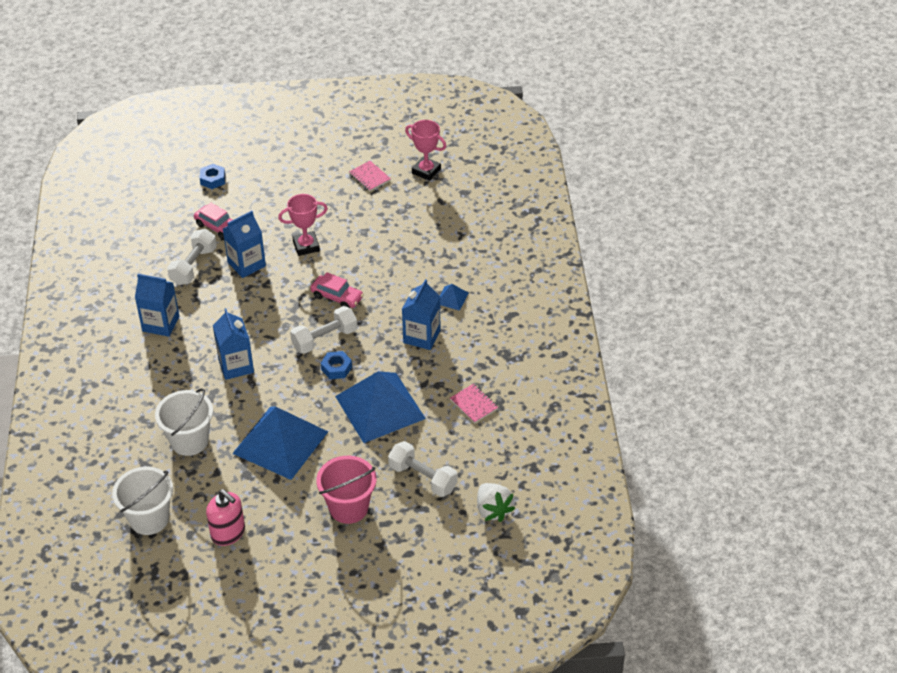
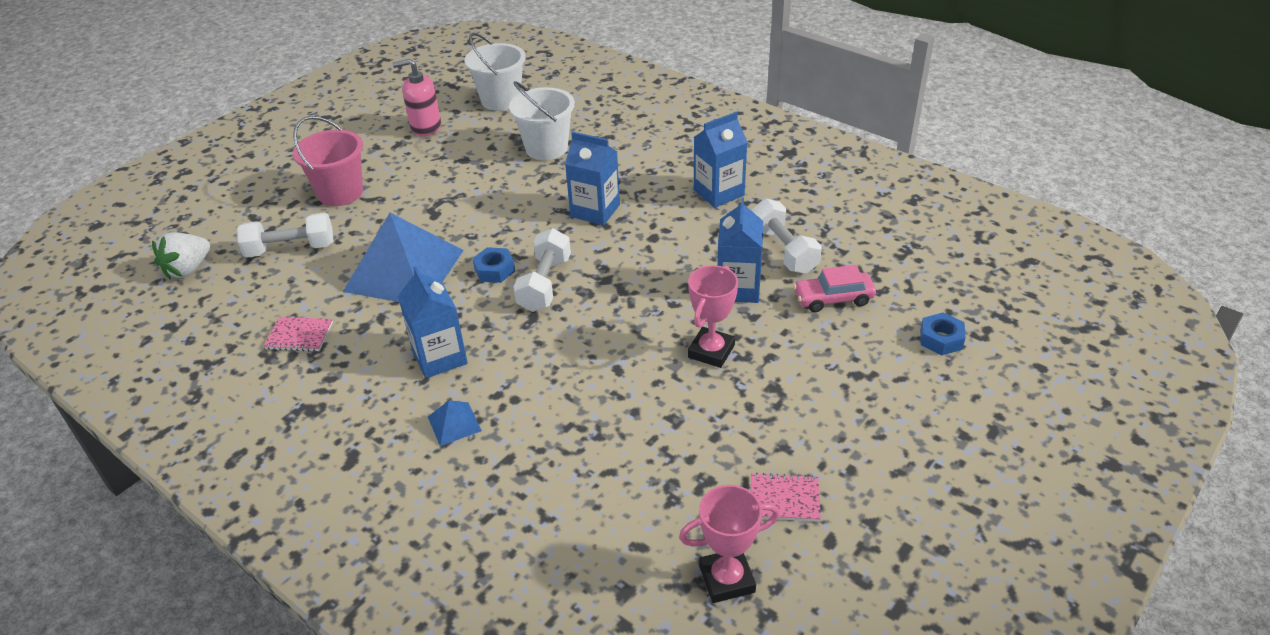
camera: 135 degrees right, 5 degrees down
(280, 442) = (465, 192): blue pyramid -> none
(337, 297) = (592, 328): pink car -> none
(493, 510) = (188, 269): white strawberry -> white strawberry turned 75 degrees counterclockwise

